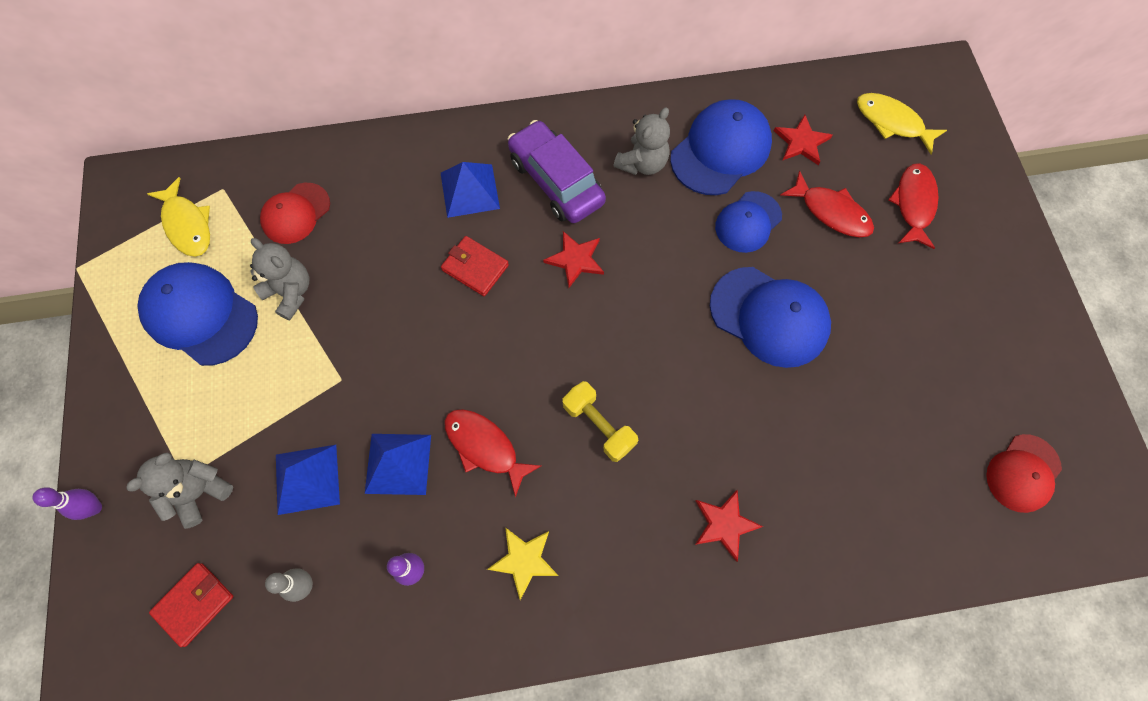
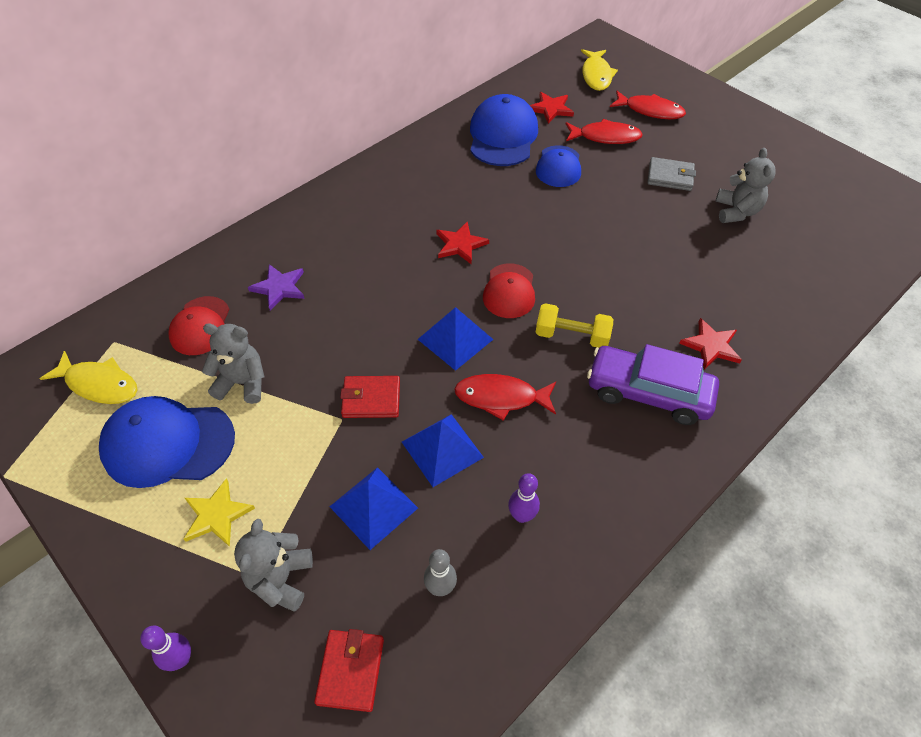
camera: 35 degrees left, 15 degrees down
(384, 212) = (279, 288): none -> purple star
(470, 190) = (340, 241): blue pyramid -> blue pyramid (455, 339)
(475, 268) = (388, 287): red wallet -> red wallet (371, 399)
(524, 560) = (599, 454): yellow star -> yellow star (217, 515)
(556, 181) = (402, 205): purple car -> purple car (648, 393)
(642, 163) = (455, 166): grey teddy bear -> grey teddy bear (736, 211)
(769, 317) = (623, 211): blue cap -> none
(859, 303) = (670, 177): none -> grey wallet
(892, 122) = (596, 75): yellow fish -> yellow fish turned 90 degrees counterclockwise
(913, 204) = (650, 111): red fish -> red fish turned 135 degrees clockwise
(1023, 473) = (848, 216): red cap -> red cap (509, 291)

